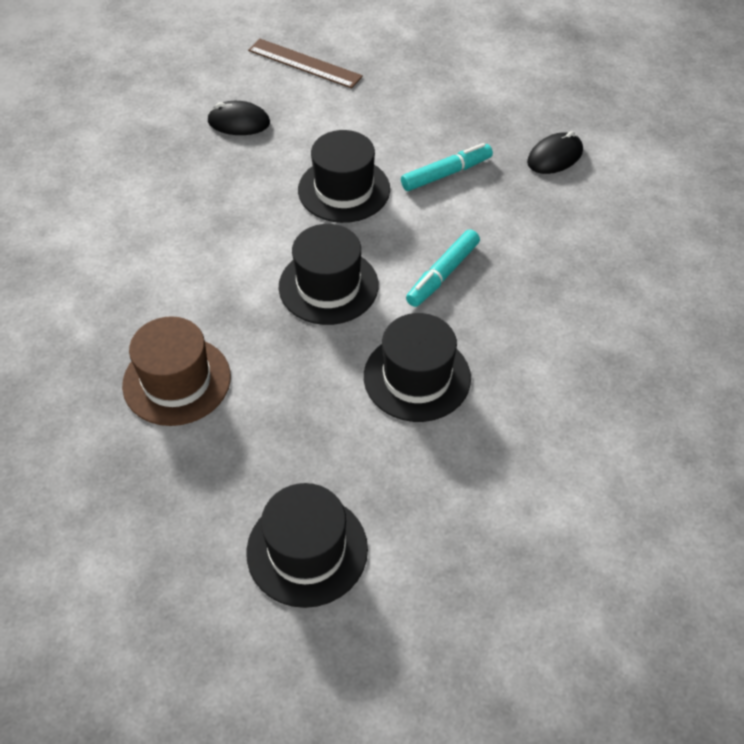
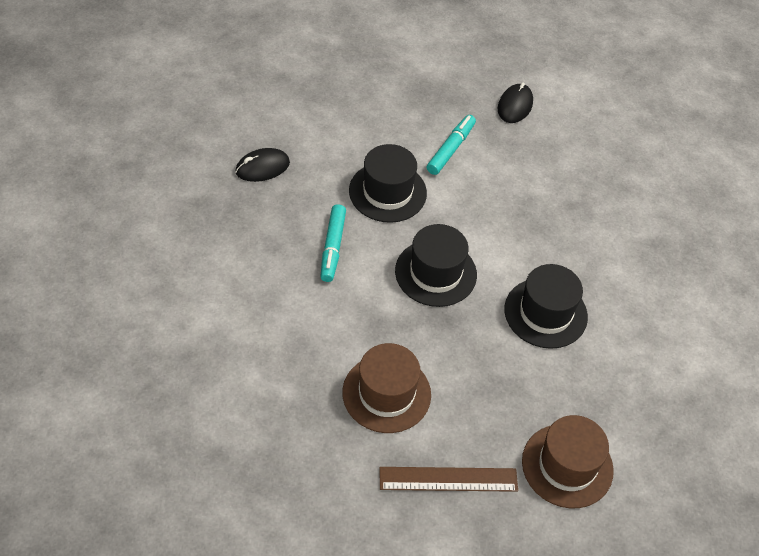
camera: 35 degrees left, 0 degrees up
(304, 63) = (273, 95): brown ruler -> brown ruler (448, 479)
(307, 550) = (567, 465): black hat -> brown hat
(442, 274) = (506, 229): turquoise marker -> turquoise marker (332, 247)

